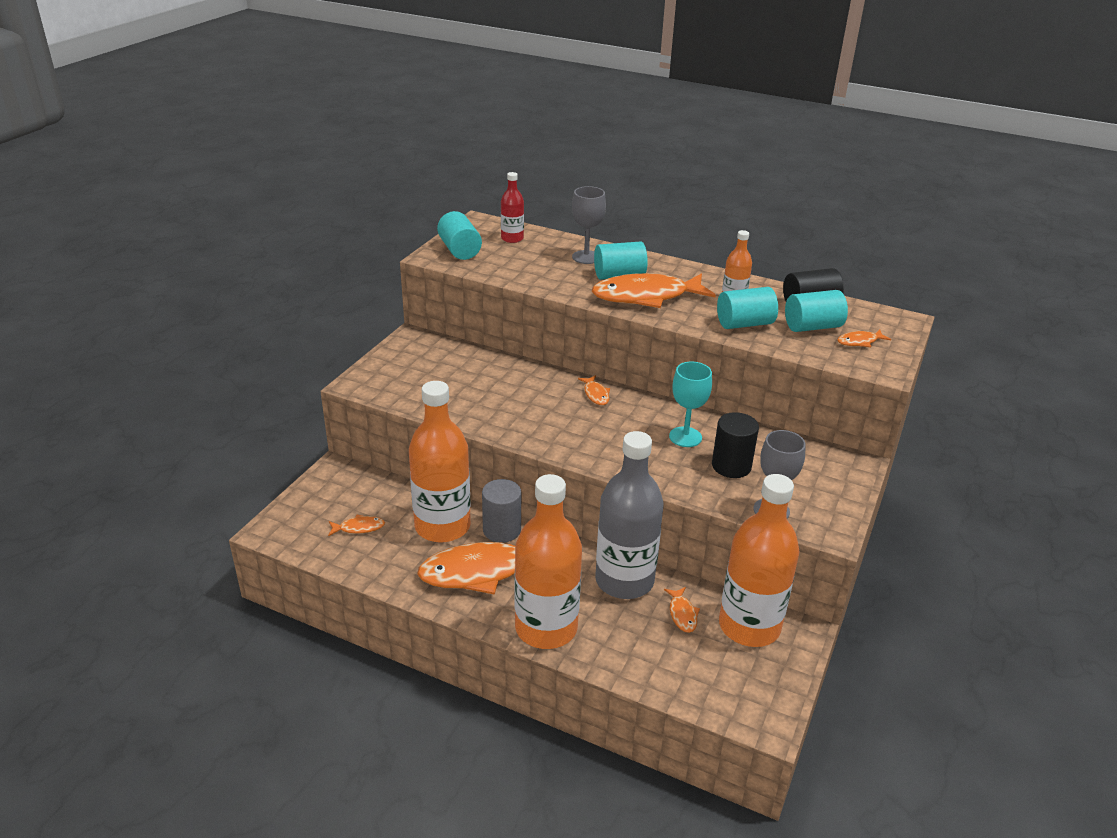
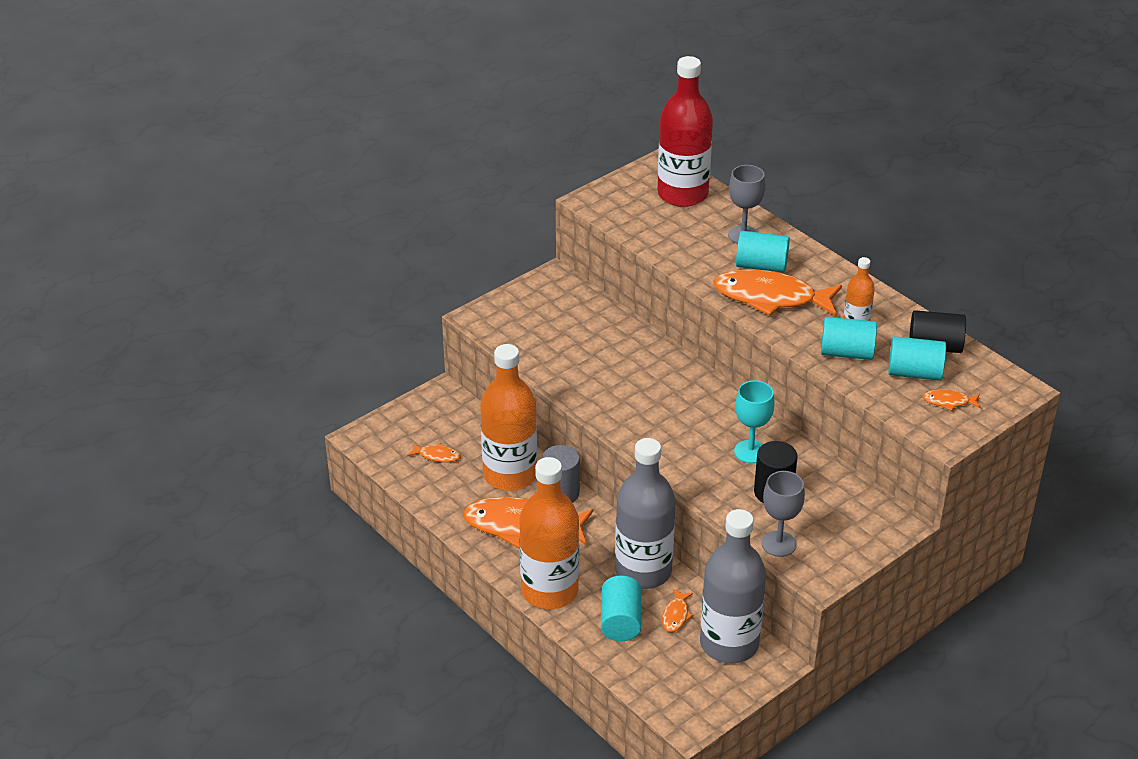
camera: 25 degrees right, 5 degrees up
(459, 250) = (621, 198): turquoise cylinder -> turquoise cylinder (620, 621)
(512, 238) = (682, 194): red bottle -> red bottle, size x2.09
(596, 394) = (694, 385): orange fish -> none
(749, 626) = (729, 644): orange bottle -> grey bottle

